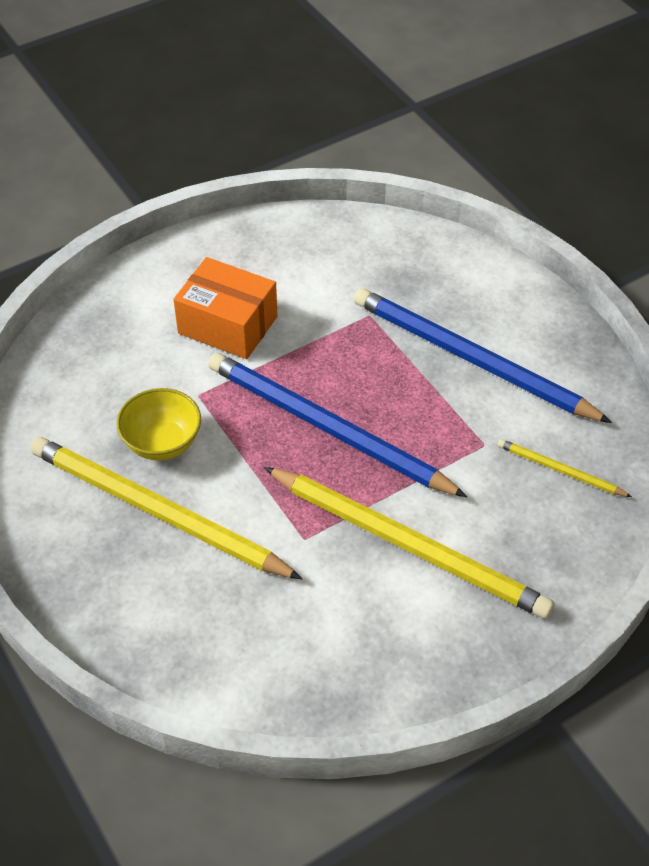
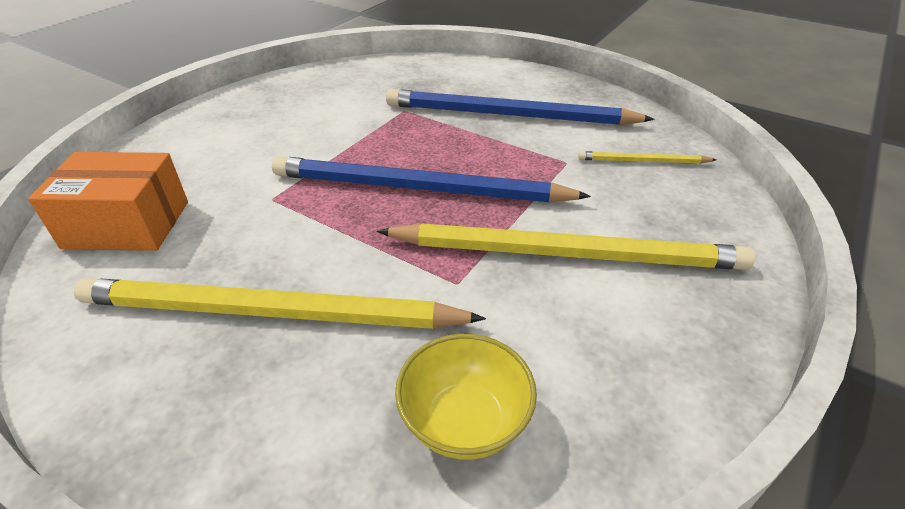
camera: 25 degrees left, 10 degrees down
(162, 443) = (248, 247): yellow bowl -> yellow bowl (464, 422)
(227, 325) = (277, 144): orange box -> orange box (127, 224)

